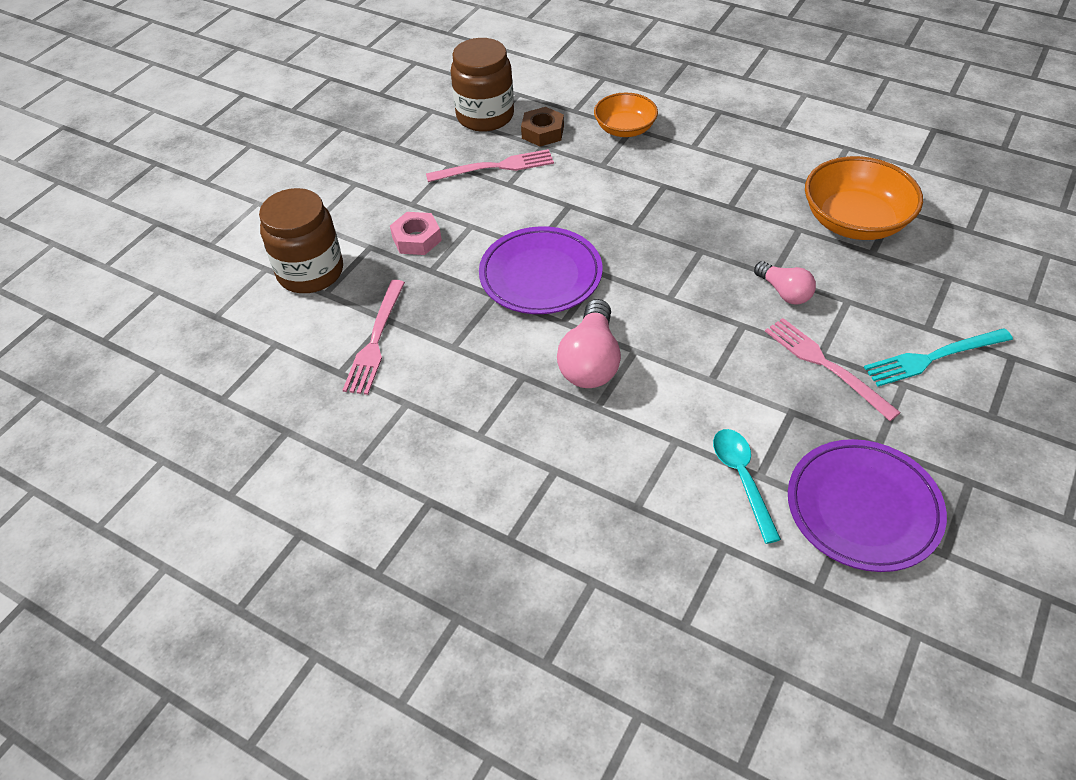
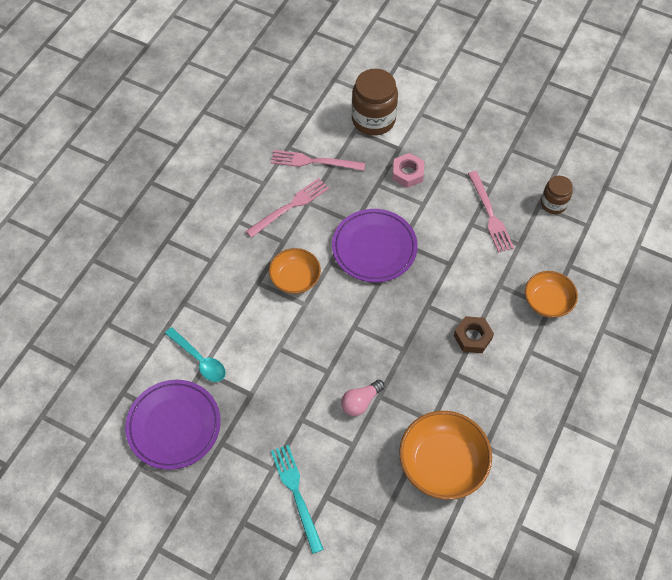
camera: 85 degrees right, 10 degrees up
(485, 116) = (553, 204): brown jar -> brown jar, size x0.58
(543, 132) = (537, 244): brown nut -> brown nut (472, 337)
(591, 361) = (295, 278): pink light bulb -> orange bowl
(742, 478) = (199, 360): turquoise spoon -> turquoise spoon turned 60 degrees clockwise
(826, 365) = (290, 420): pink fork -> pink fork (290, 207)

